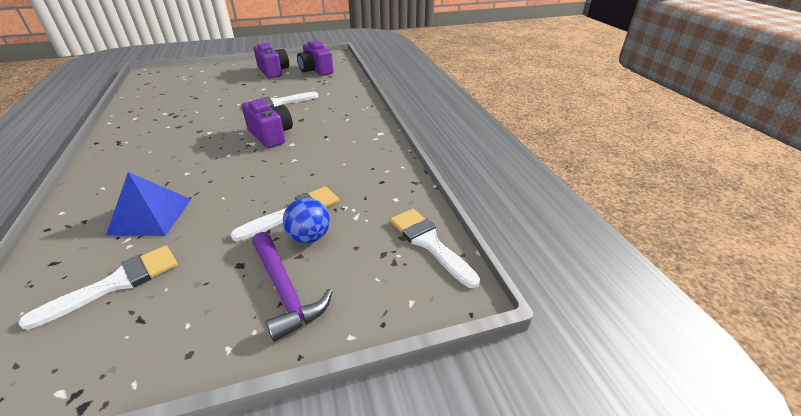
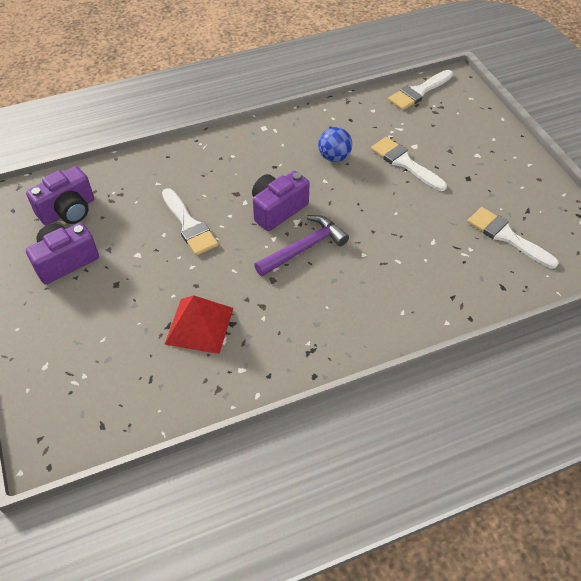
camera: 95 degrees left, 15 degrees up
(150, 216) = (433, 251): blue pyramid -> none
(184, 106) = (199, 325): none -> red pyramid
(285, 290) = (481, 150): purple hammer -> purple hammer (304, 248)
(309, 237) = (430, 149): blue ball -> blue ball (334, 157)

